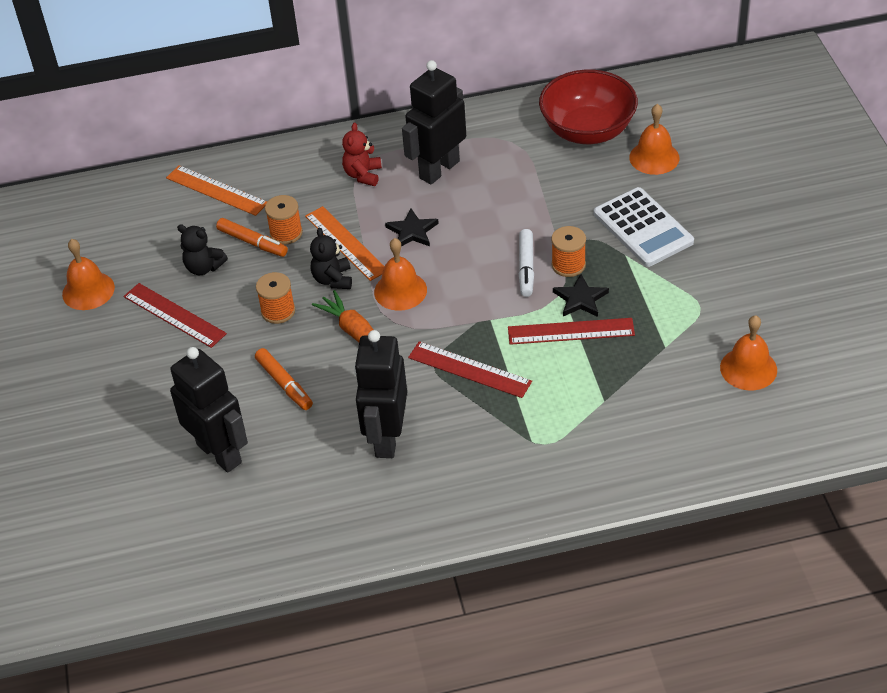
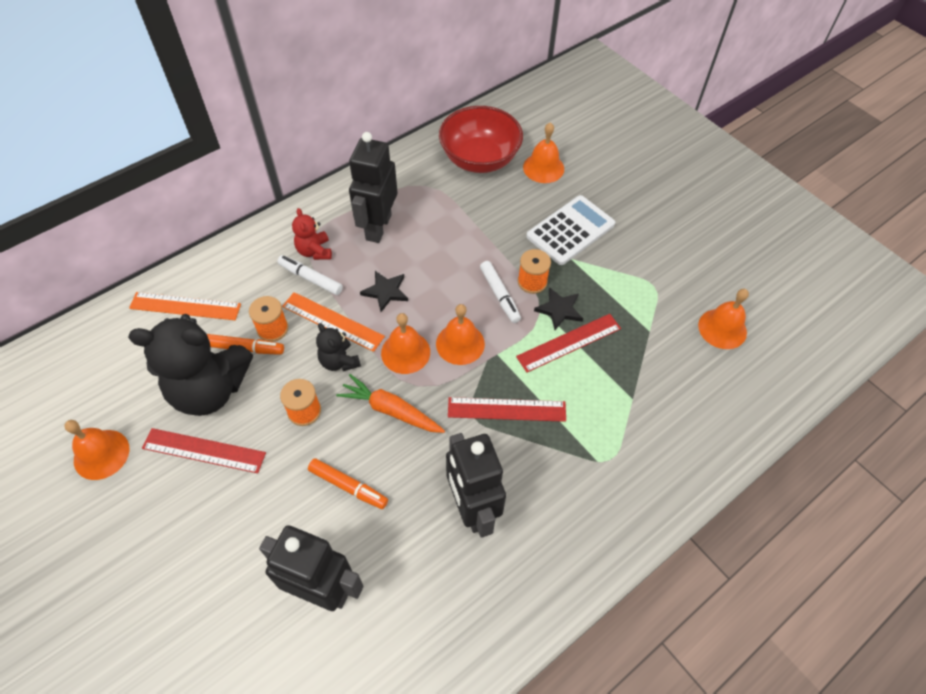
camera: 30 degrees left, 10 degrees up
(204, 267) = (210, 389): black teddy bear -> black teddy bear, size x2.14
(345, 199) = (311, 279): none -> white marker
(458, 299) = (460, 343): none -> orange bell
(643, 228) = (570, 230): white calculator -> white calculator turned 75 degrees counterclockwise

